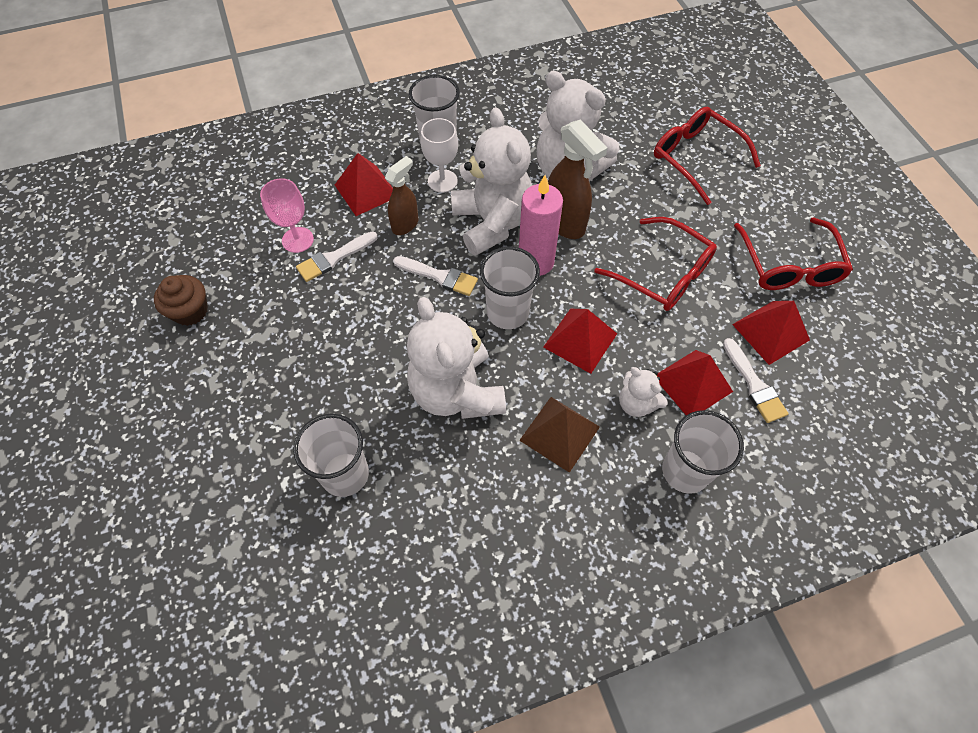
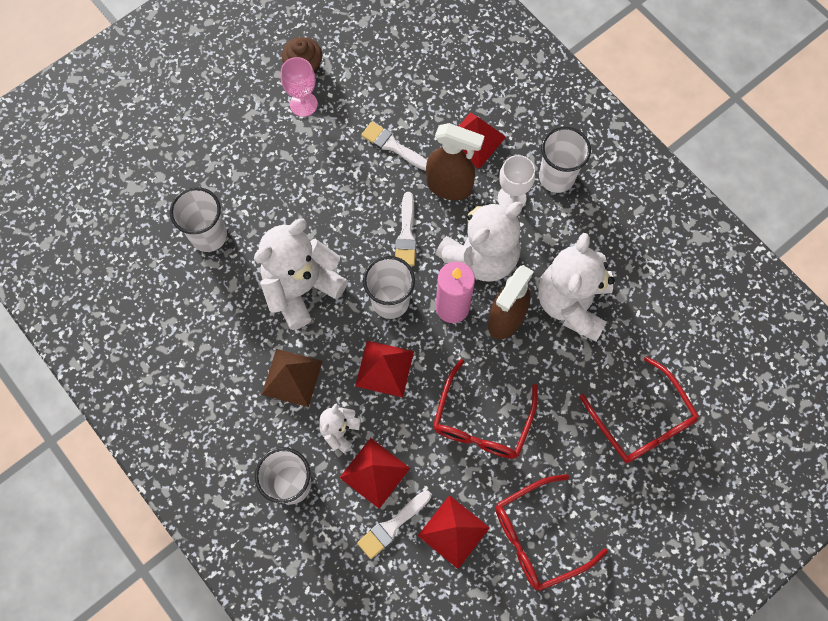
camera: 70 degrees right, 10 degrees up
(297, 240) = (400, 111): pink goblet -> pink goblet (303, 104)
(405, 225) = (449, 186): brown spray bottle -> brown spray bottle, size x1.56
(696, 158) = (642, 420): red glasses -> red glasses turned 120 degrees clockwise

